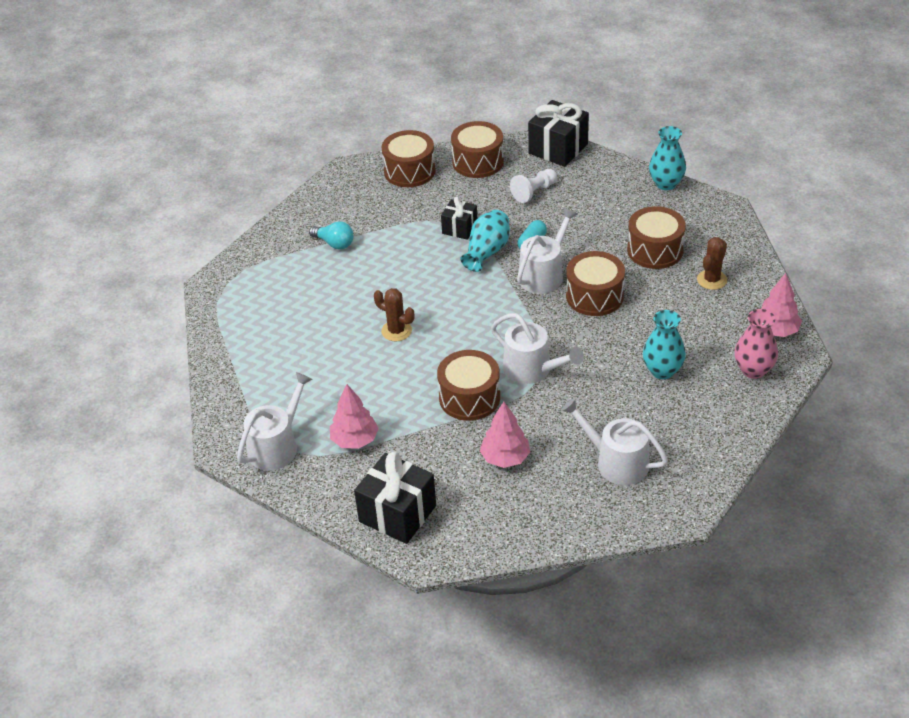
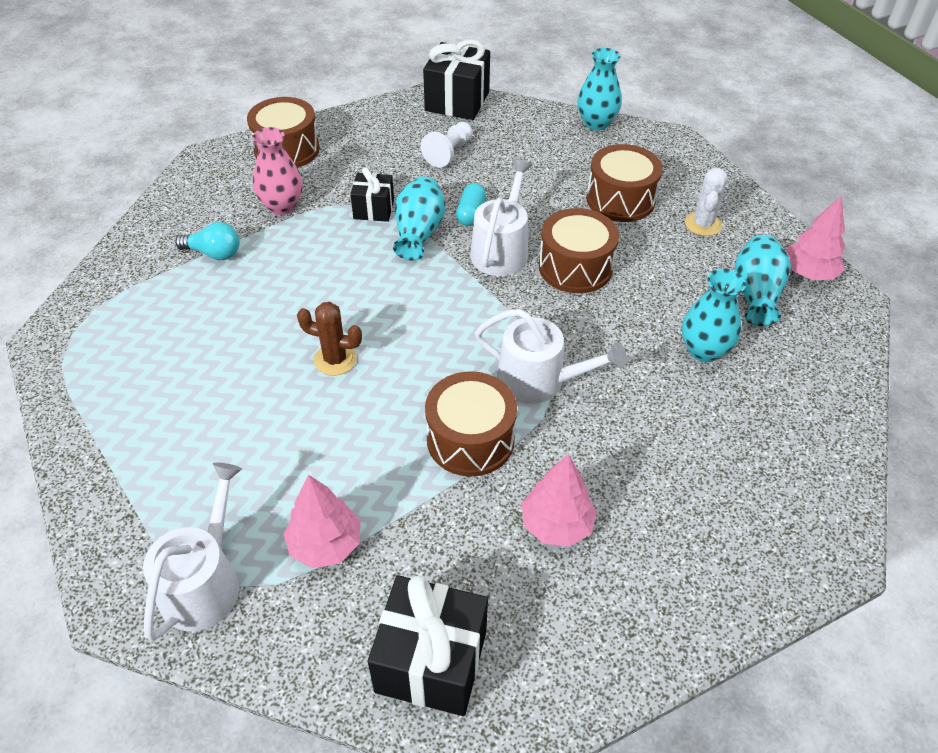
camera: 20 degrees left, 5 degrees up
(478, 162) = (368, 128): brown drum -> none
(616, 462) = (709, 496): white watering can -> none
(712, 280) = (703, 224): brown cactus -> white cactus
(724, 338) = (755, 294): none -> turquoise vase
(753, 370) = (811, 328): pink vase -> pink vase (282, 206)

